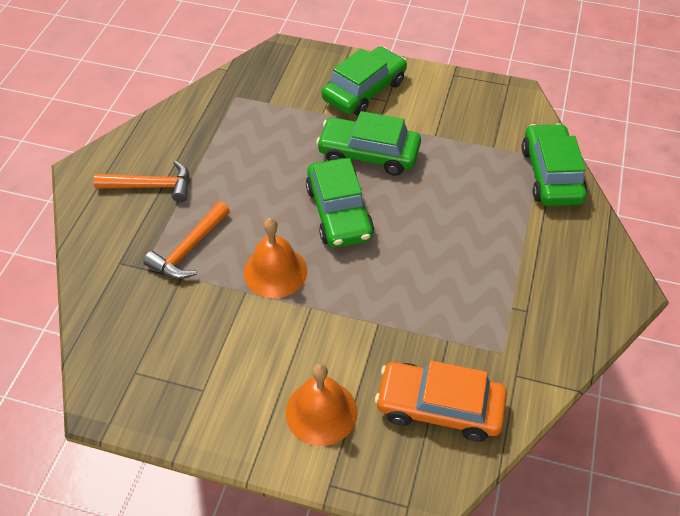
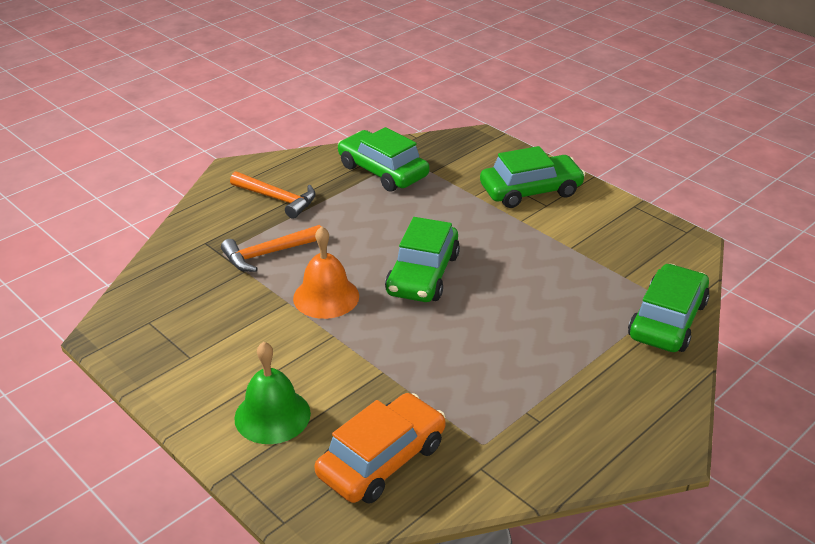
camera: 30 degrees right, 15 degrees down
(321, 412) = (272, 415): orange bell -> green bell
(368, 154) = (491, 240): green car -> green car (382, 171)
(439, 407) = (382, 459): orange car -> orange car turned 90 degrees clockwise

